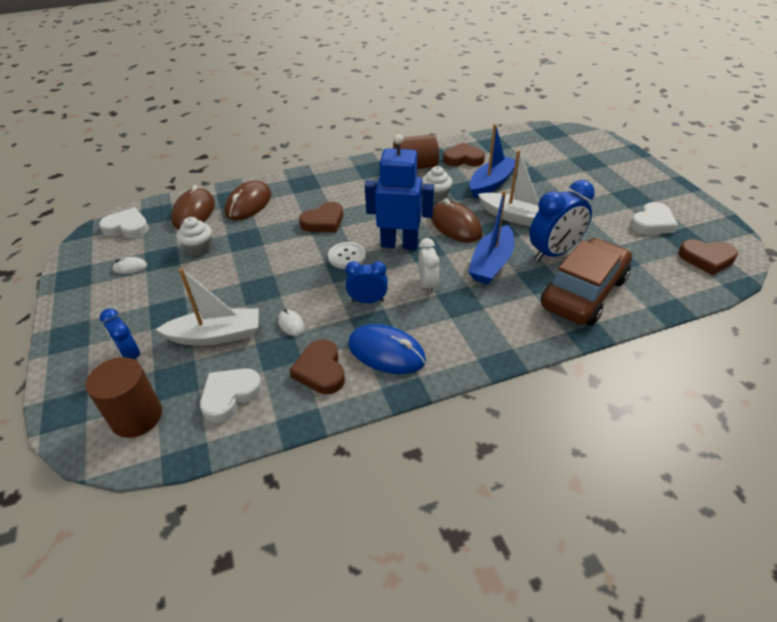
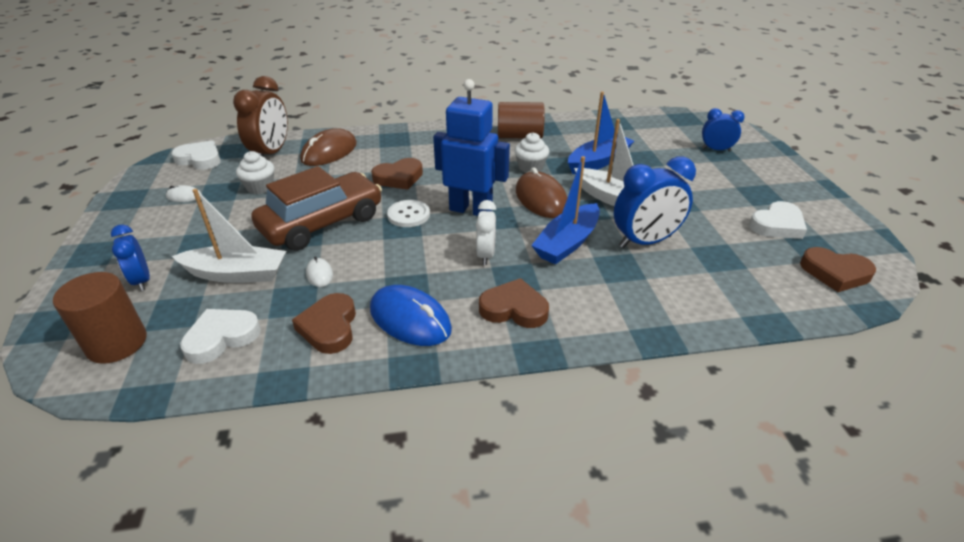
camera: 10 degrees right, 5 degrees down
(194, 212) = (271, 153): brown mouse -> brown clock
(367, 300) = (412, 262): blue clock -> blue clock (716, 150)
(463, 159) = (575, 134): brown heart -> brown heart (514, 309)
(583, 292) = (666, 289): brown car -> brown car (322, 223)

